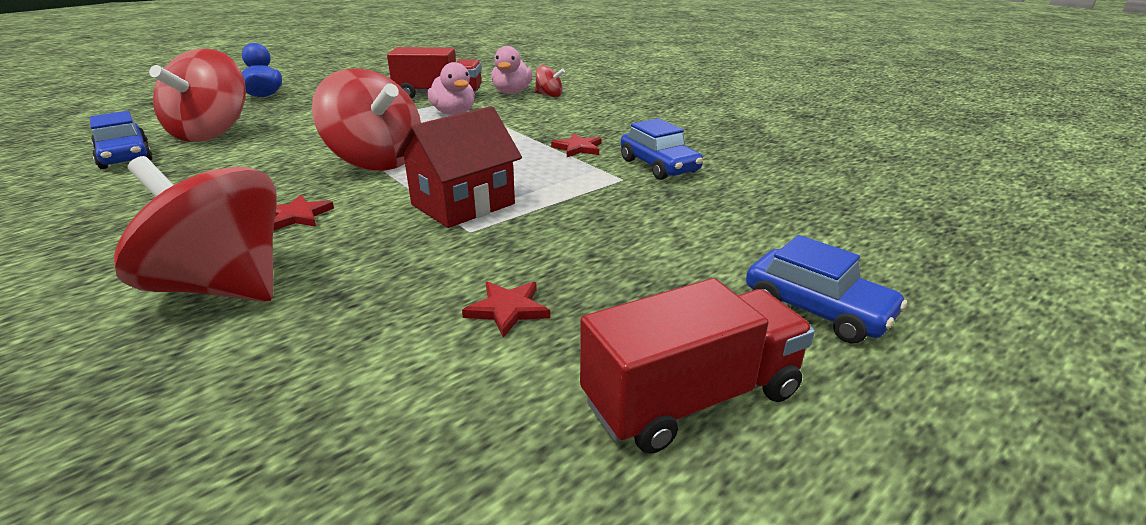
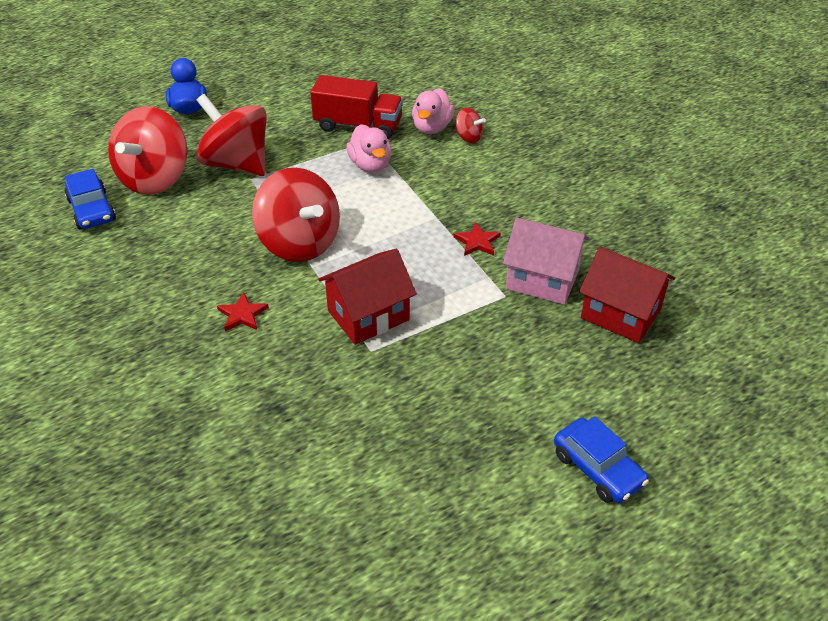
camera: 10 degrees right, 15 degrees up
(223, 286) = (202, 389): red spinning top -> red spinning top (236, 164)
(507, 309) = (388, 438): red star -> none
(659, 166) = (542, 279): blue car -> pink house
(691, 398) = (487, 528): red truck -> none
(757, 181) = (620, 314): none -> red house

